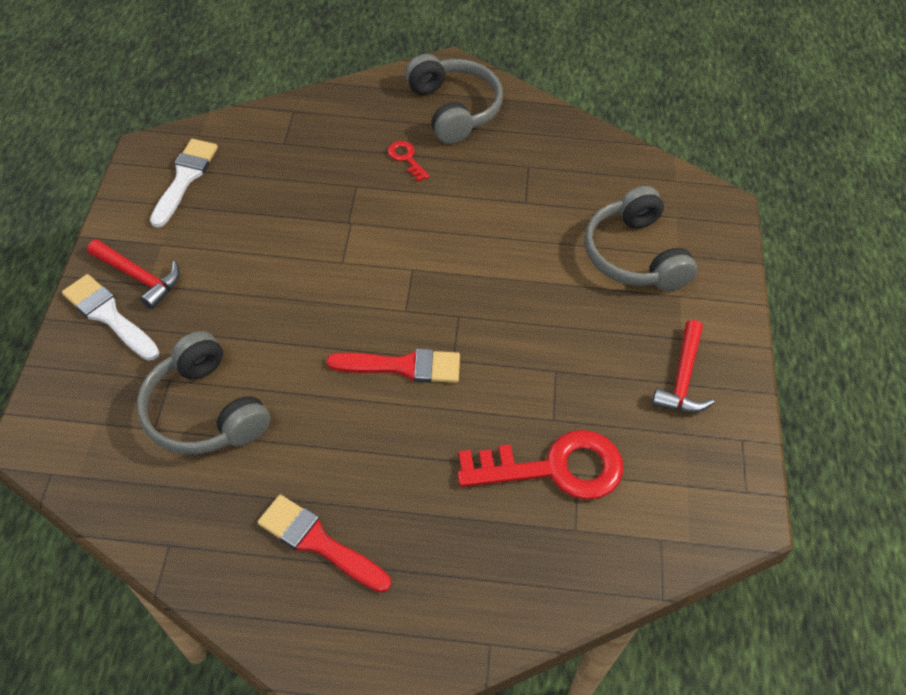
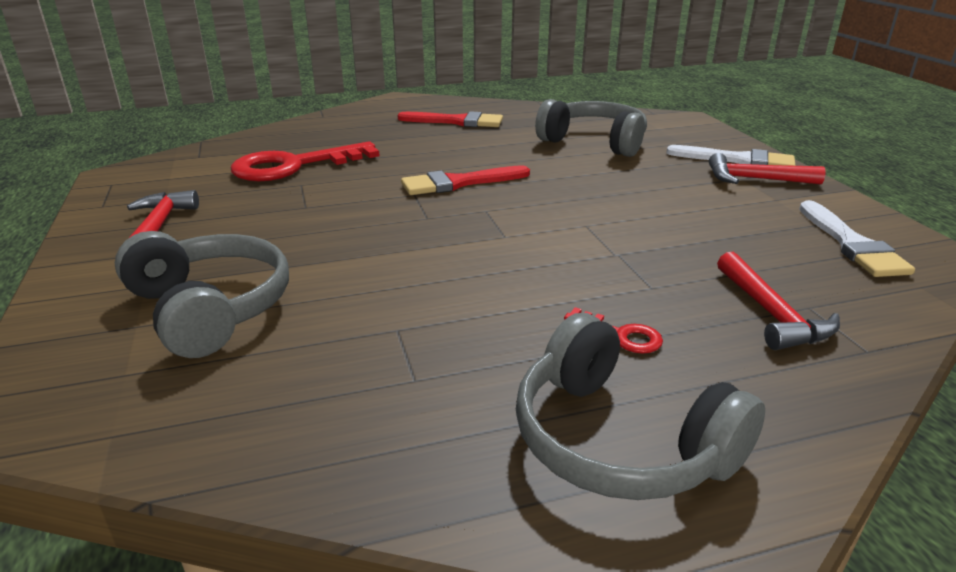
camera: 160 degrees right, 25 degrees down
(311, 145) = (771, 314): none -> red hammer

